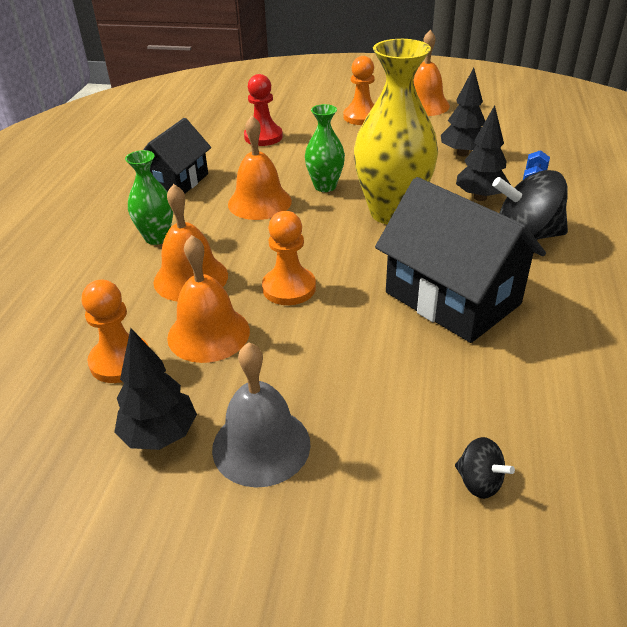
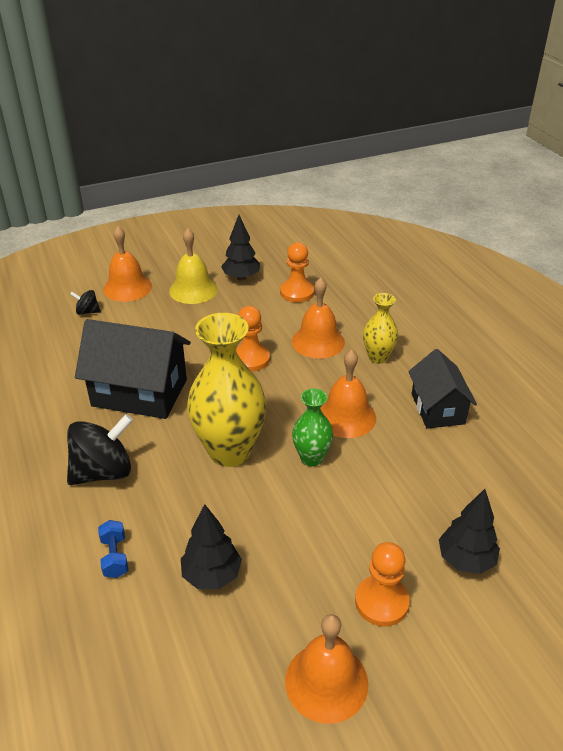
camera: 145 degrees right, 0 degrees up
(157, 238) = (378, 357): green vase -> yellow vase
(208, 333) = (269, 319): orange bell -> orange bell (127, 287)
(261, 445) = (193, 290): grey bell -> yellow bell
(263, 137) = (445, 504): red pawn -> none
(480, 197) = (161, 505): black tree -> black tree (465, 560)

